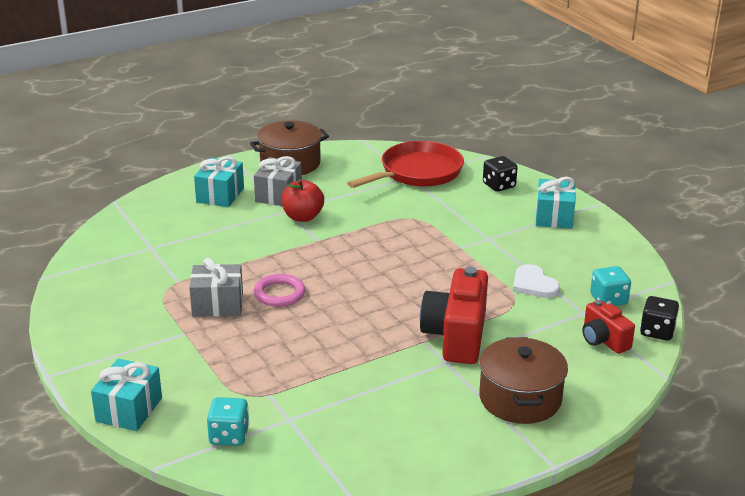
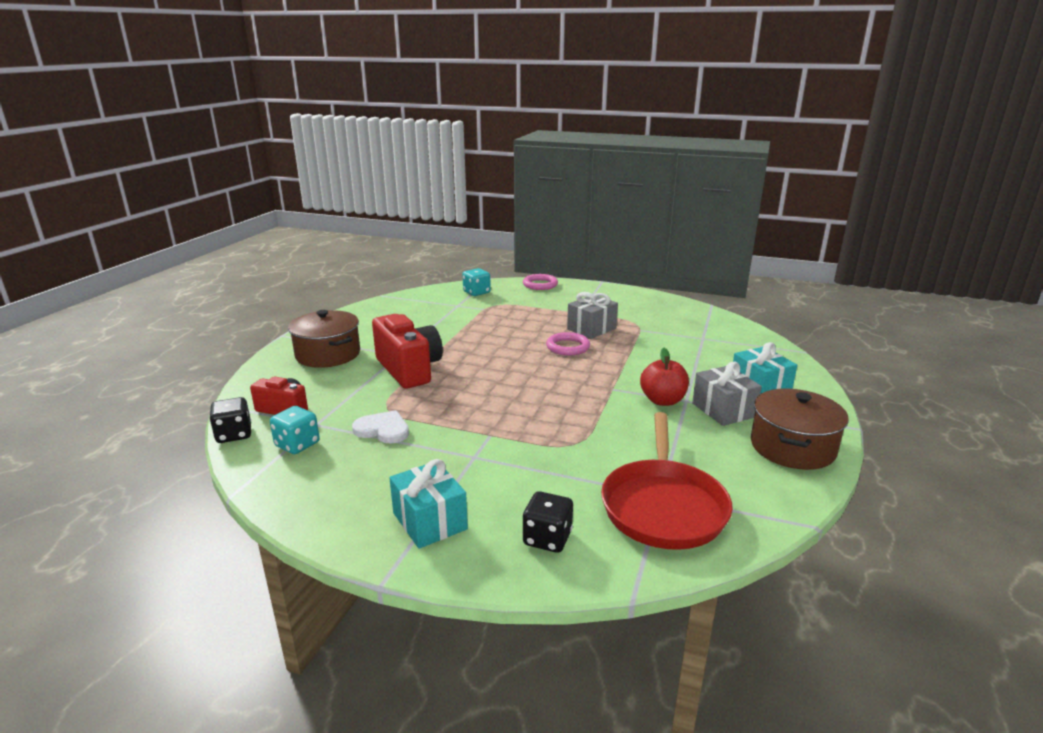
camera: 140 degrees right, 5 degrees down
(129, 410) = (540, 285): turquoise gift -> pink ring

